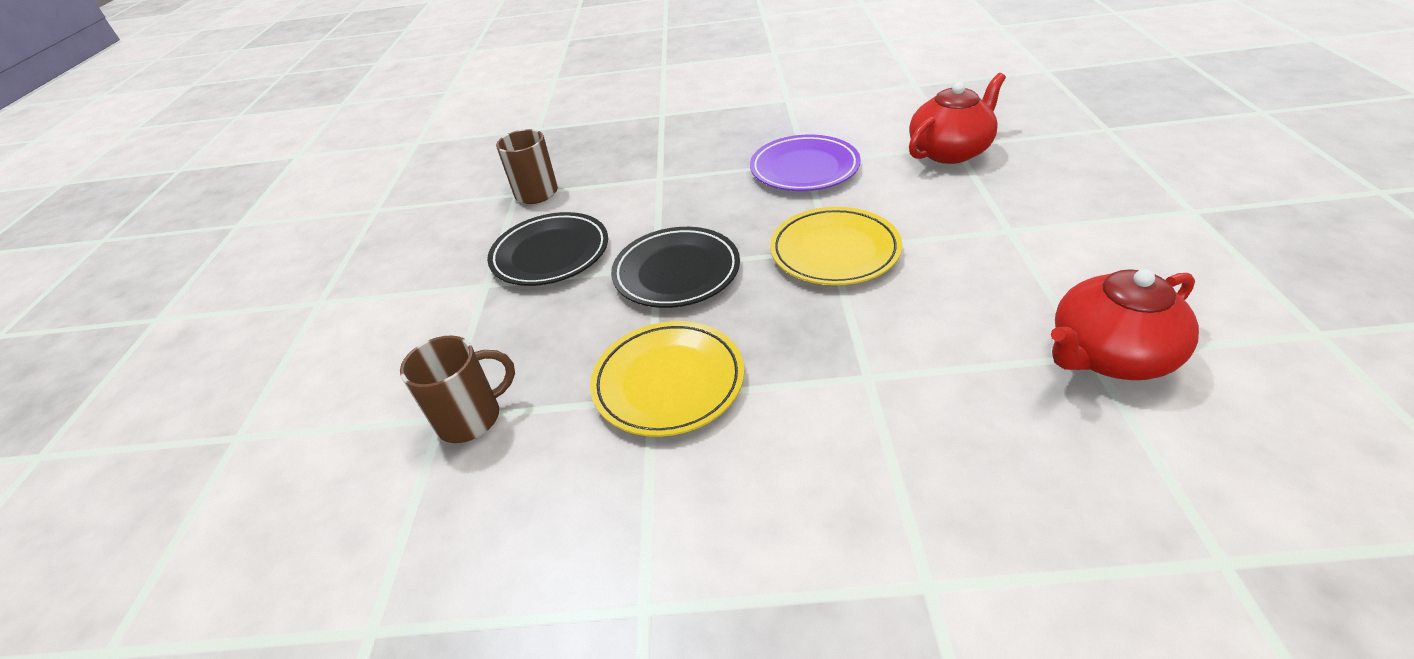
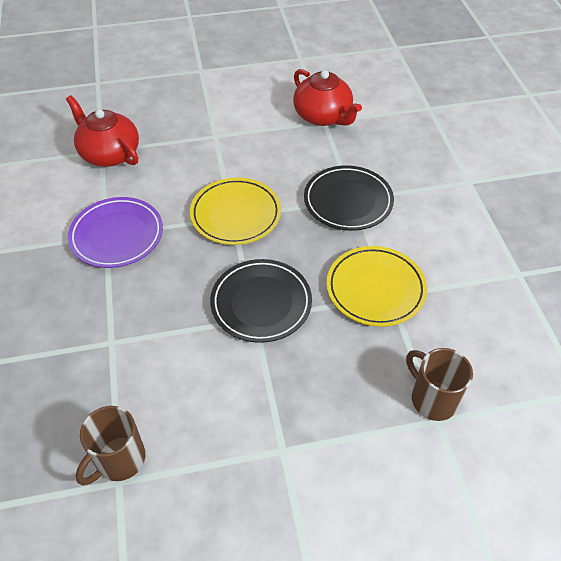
camera: 105 degrees left, 10 degrees up
(550, 254) = (235, 406): black plate -> black plate (348, 201)

